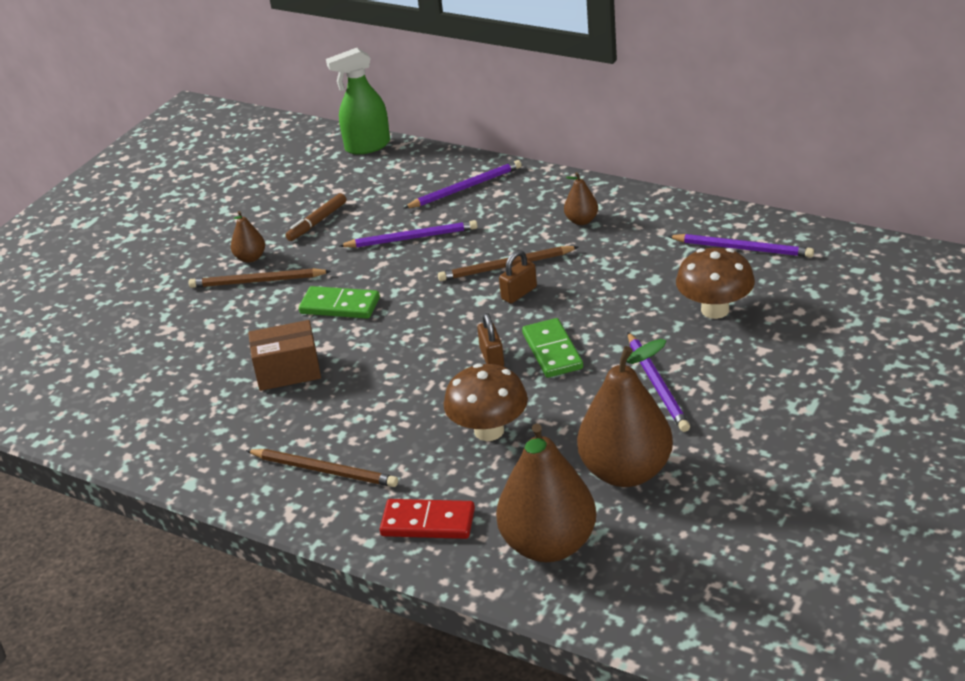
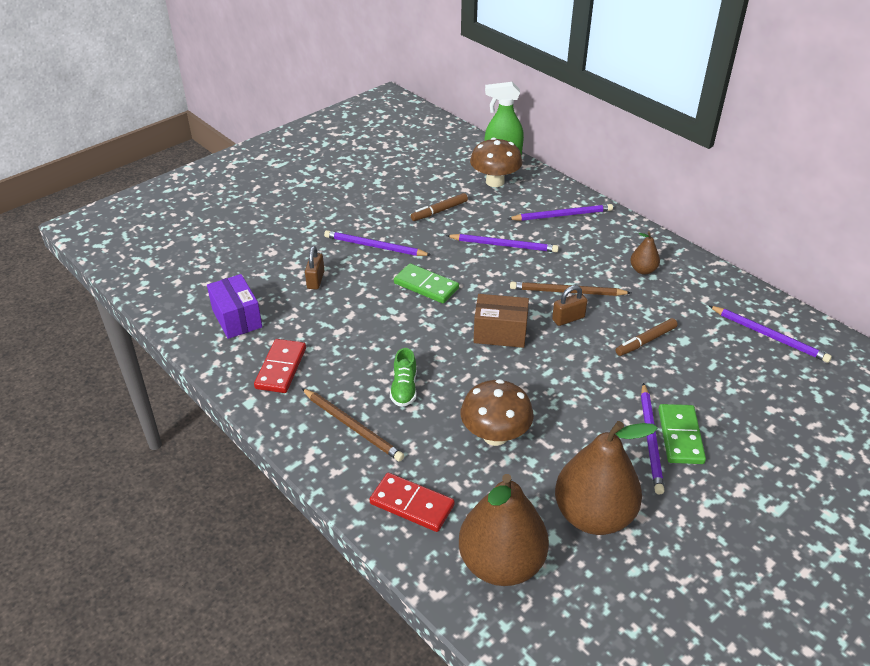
camera: 15 degrees right, 5 degrees up
(127, 404) = (237, 318): none -> purple box
(209, 439) = (281, 368): none -> red domino
(250, 258) = (378, 226): brown pear -> none
(257, 281) = (374, 246): brown pencil -> purple pencil
(288, 371) = (364, 329): brown box -> brown box (500, 333)
(365, 416) = (404, 389): none -> green shoe
(492, 358) = (524, 369): brown padlock -> brown padlock (315, 280)
(552, 351) = (575, 379): green domino -> green domino (680, 436)
(613, 291) = (645, 341): none -> brown marker
(715, 310) = (725, 385): brown mushroom -> brown mushroom (495, 182)

